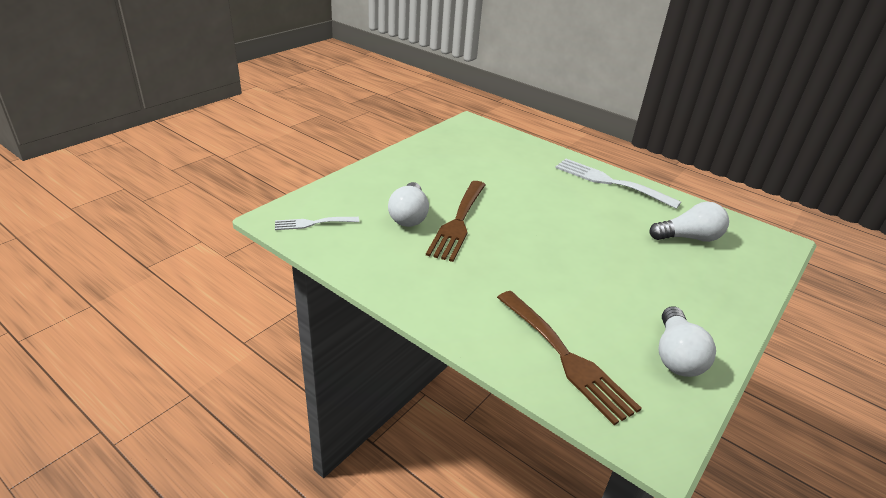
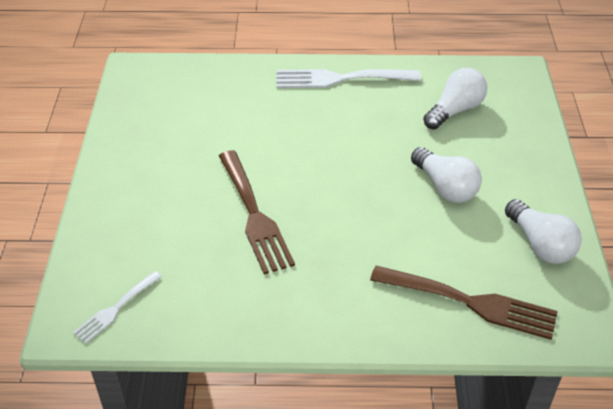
camera: 35 degrees left, 10 degrees up
(409, 216) = (201, 237): white light bulb -> white light bulb (445, 187)

